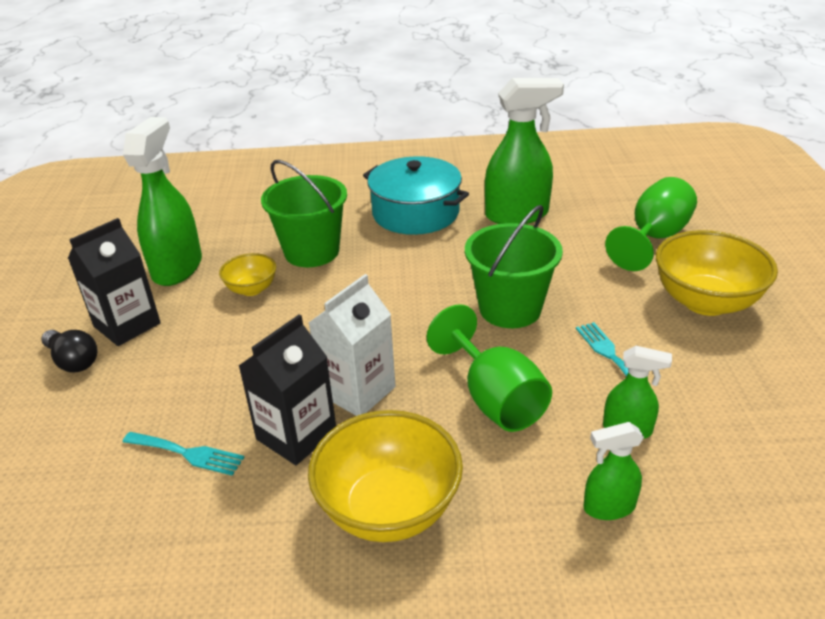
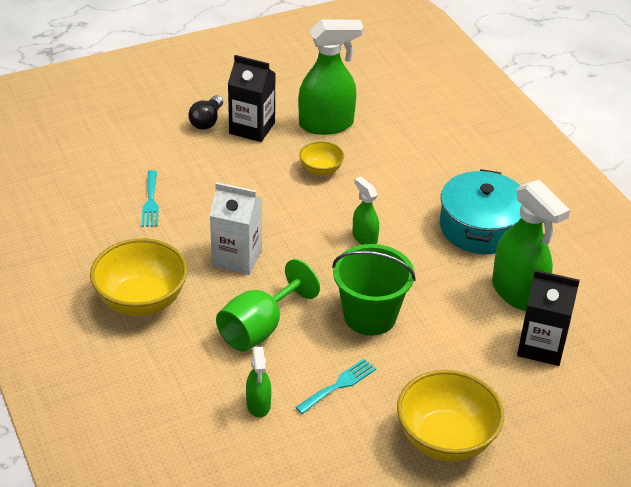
camera: 65 degrees right, 5 degrees up
(296, 435) = (184, 242): black carton -> black carton (541, 346)
(312, 252) = (386, 185): green bucket -> none
(608, 507) = (180, 403): green spray bottle -> green spray bottle (364, 238)
(654, 238) = (534, 395): green goblet -> none

